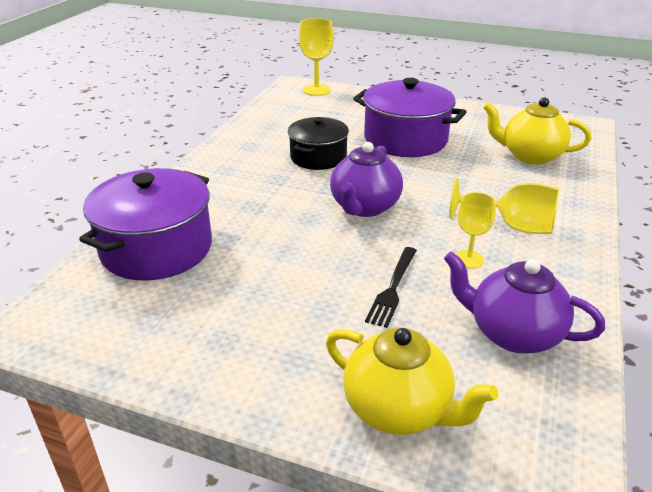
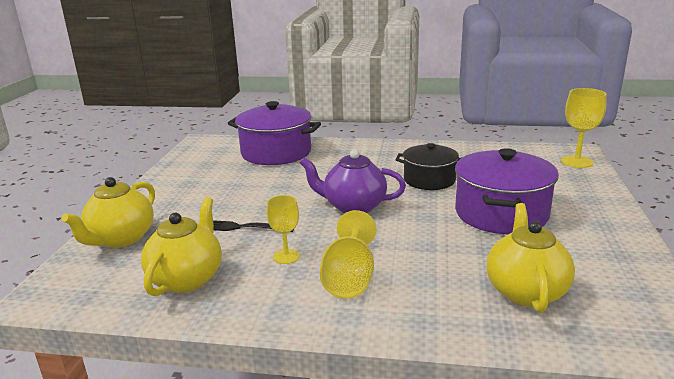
camera: 80 degrees right, 10 degrees down
(512, 334) = (187, 278): purple teapot -> yellow teapot

